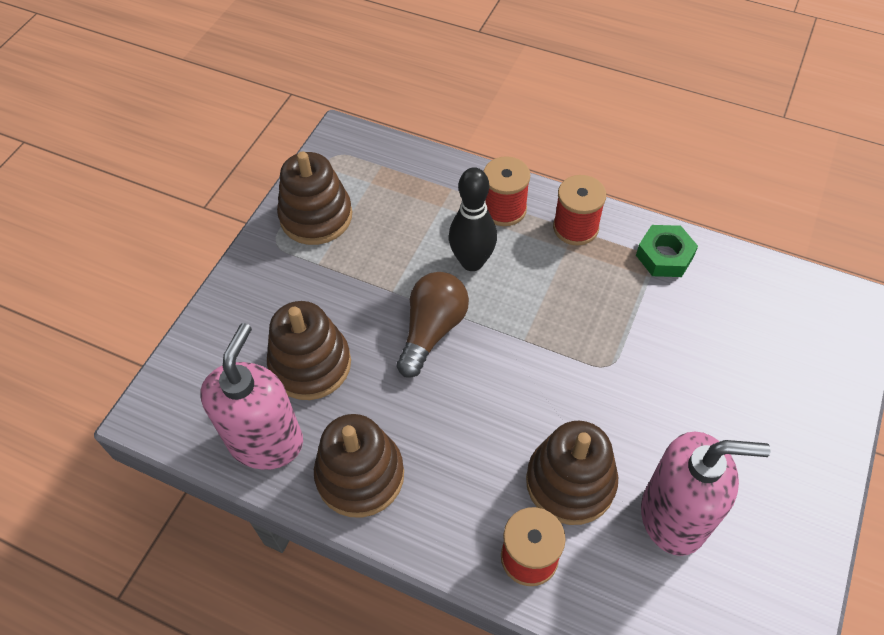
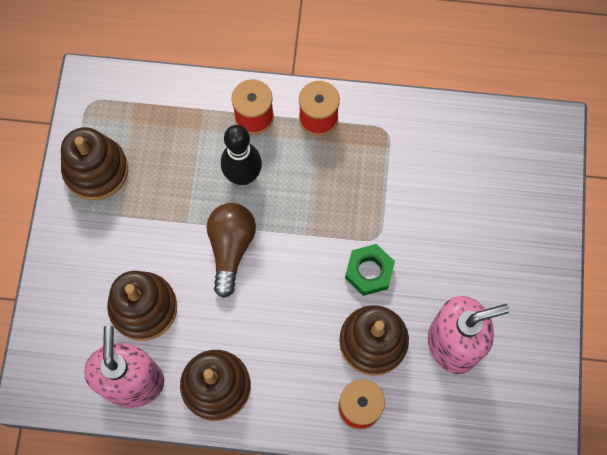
camera: 20 degrees left, 15 degrees up
(664, 256) = (396, 125): green nut -> green nut (369, 271)

